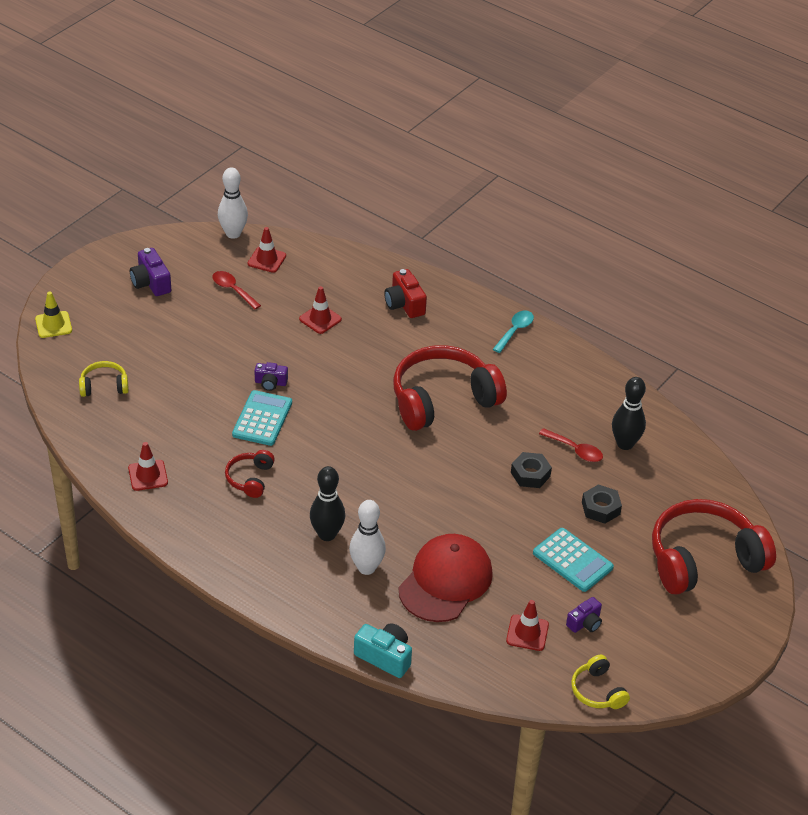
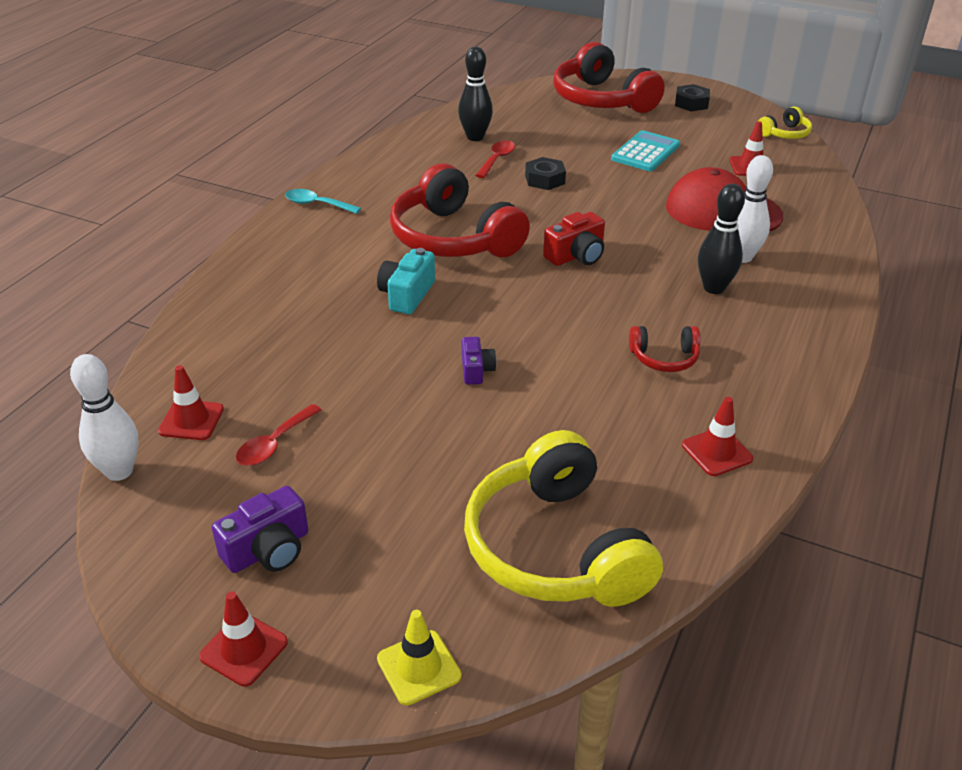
camera: 100 degrees left, 5 degrees down
(104, 386) = (555, 548): yellow headphones -> yellow headphones, size x2.17
(262, 419) = (550, 366): turquoise calculator -> none
(320, 319) = (328, 347): red traffic cone -> red traffic cone (244, 649)
(385, 657) = (846, 233): turquoise camera -> turquoise camera (407, 295)
(404, 304) = (281, 282): red camera -> red camera (576, 256)
(585, 623) = (715, 143): purple camera -> none
(600, 508) = (569, 143): black nut -> black nut (691, 103)

